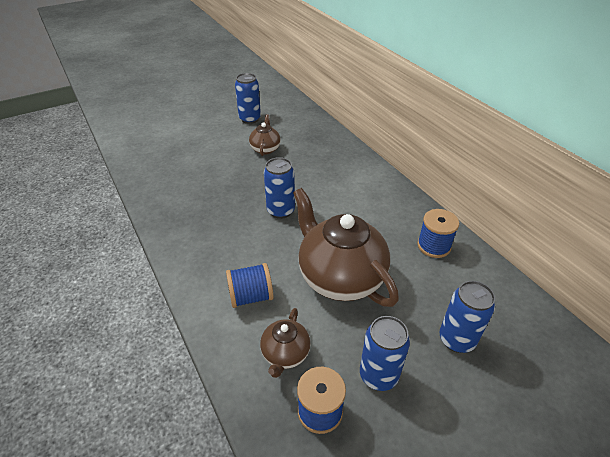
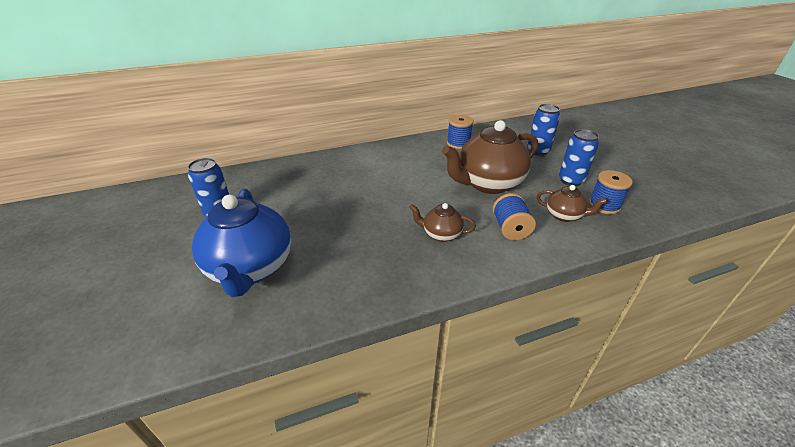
camera: 80 degrees left, 5 degrees down
(189, 148) = (251, 269): none -> blue teapot
(265, 149) = (293, 206): brown teapot -> brown teapot (441, 234)
(280, 211) = (403, 204): blue can -> none

